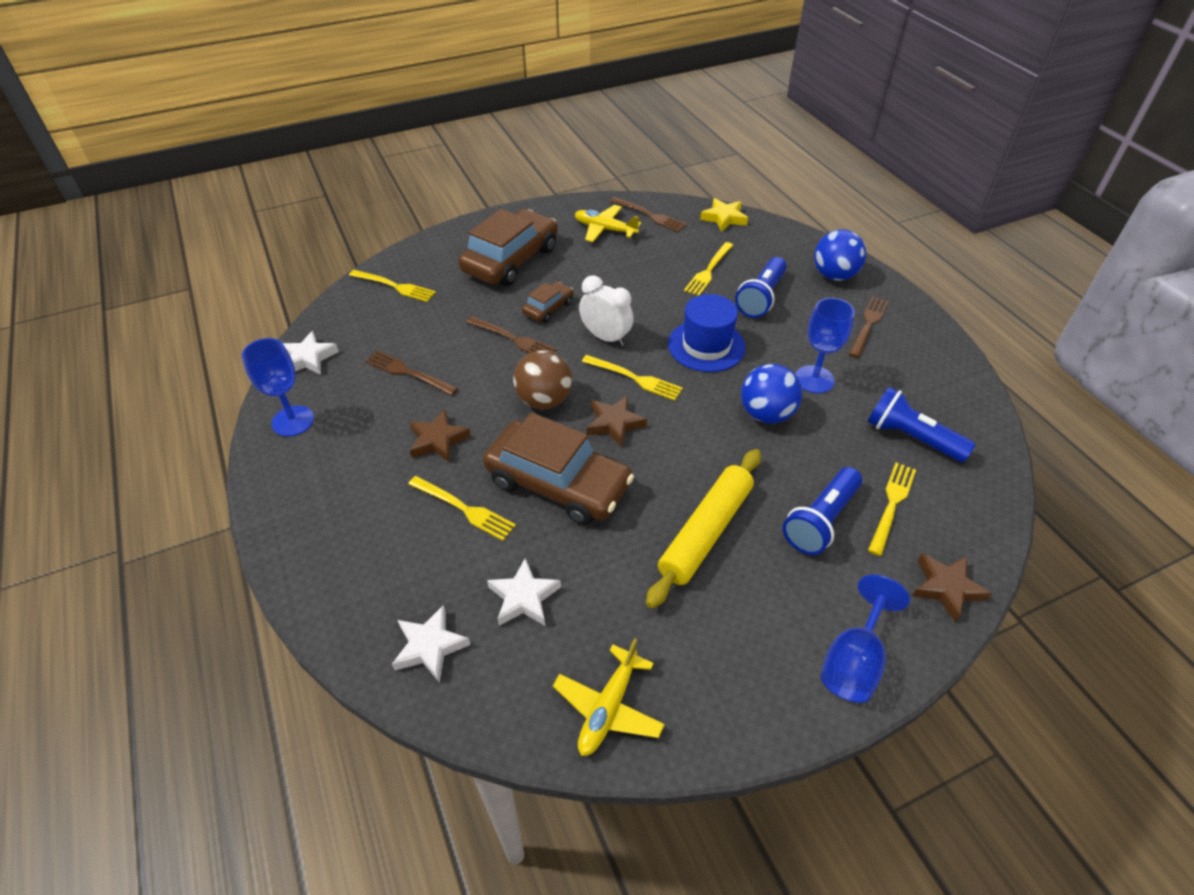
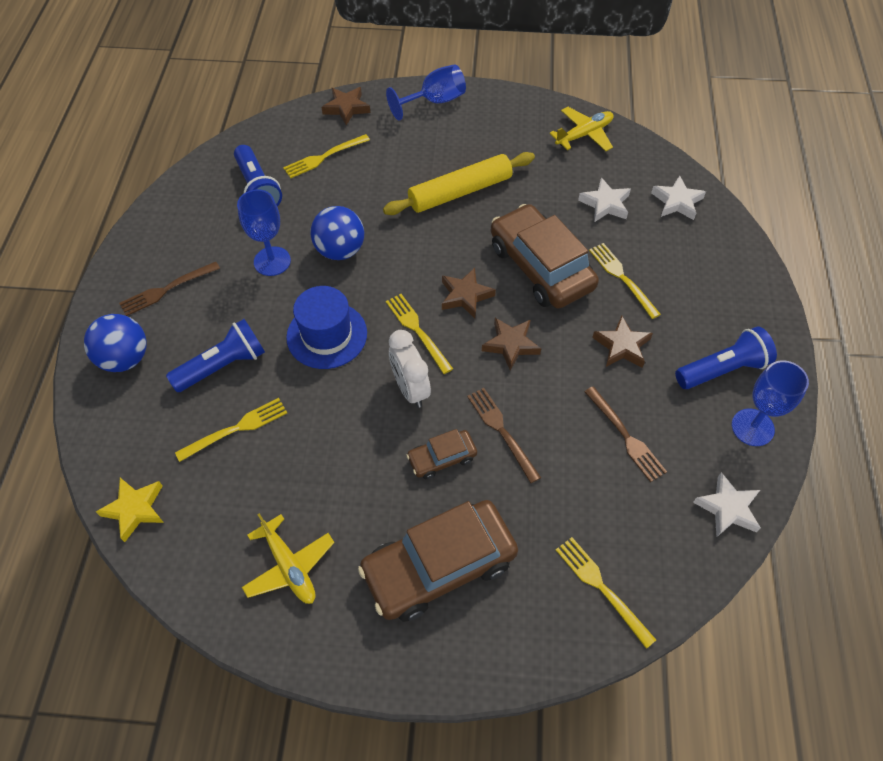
camera: 150 degrees left, 10 degrees up
(544, 400) = (511, 345): brown ball -> brown star
(650, 215) = (213, 565): brown fork -> none
(821, 521) = (379, 167): blue flashlight -> blue flashlight (722, 369)

